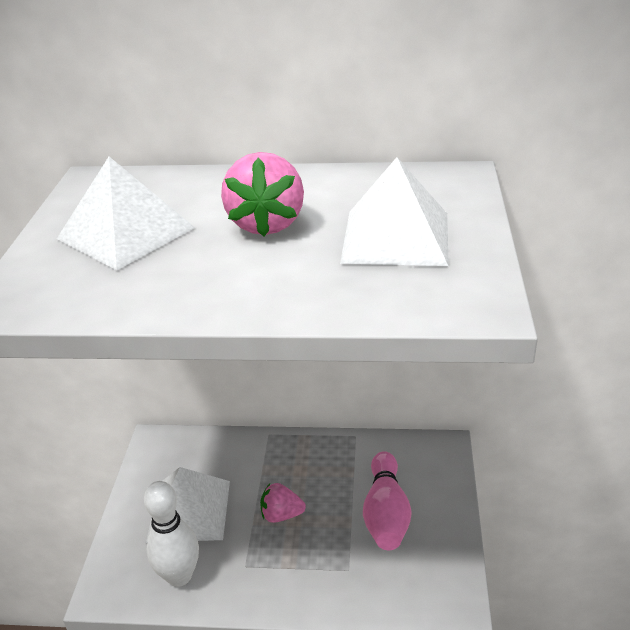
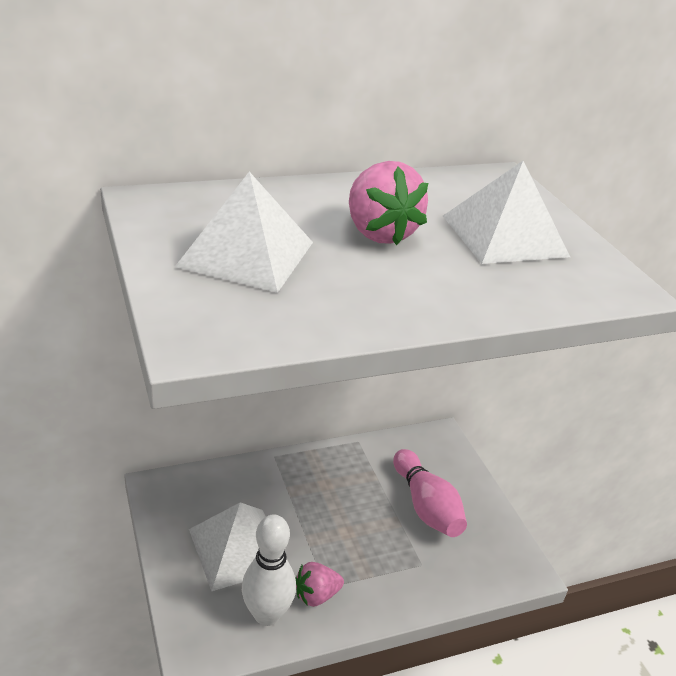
camera: 30 degrees left, 0 degrees up
(281, 515) = (332, 530): pink strawberry -> pink strawberry (316, 595)

